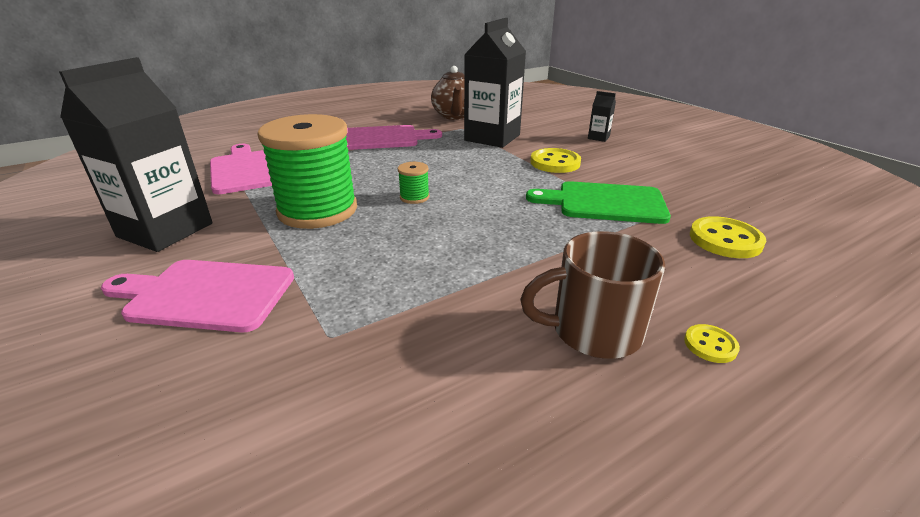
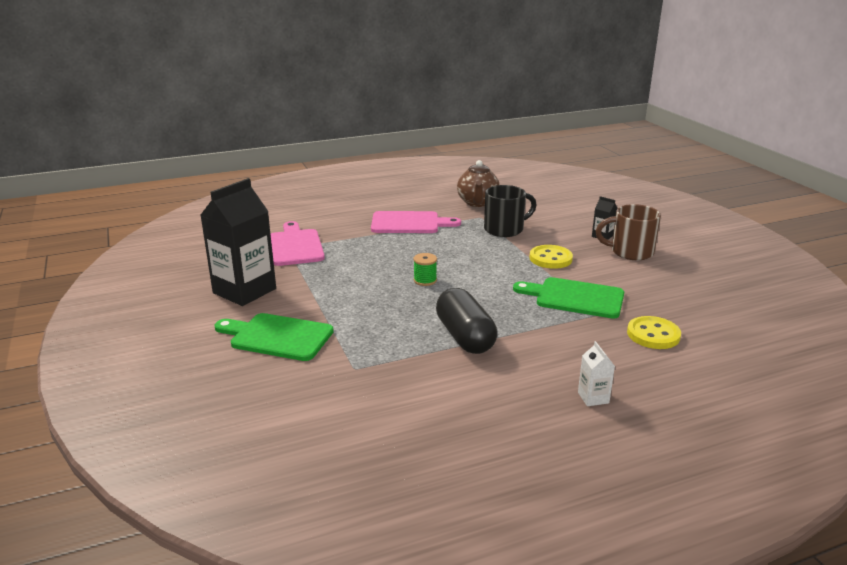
camera: 10 degrees right, 5 degrees down
(205, 294) = (277, 336): pink cutting board -> green cutting board
(318, 210) = (351, 285): green spool -> none
(486, 266) = (465, 337): none -> black capsule
(492, 138) = (505, 229): black carton -> black mug
(593, 331) = (521, 382): brown mug -> brown mug (630, 252)
(710, 345) = (593, 398): yellow button -> white carton

